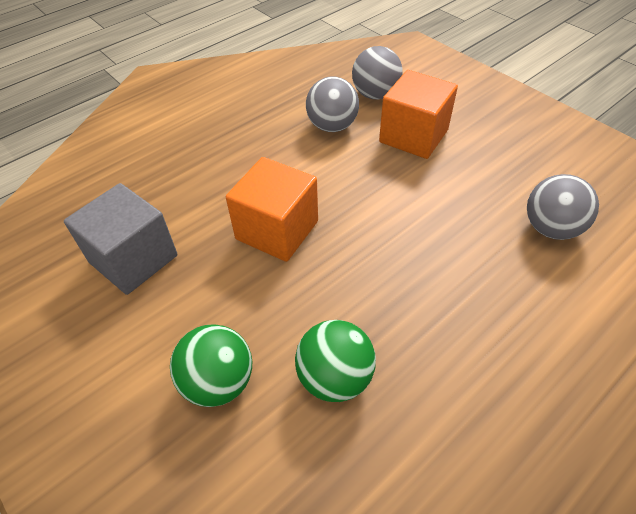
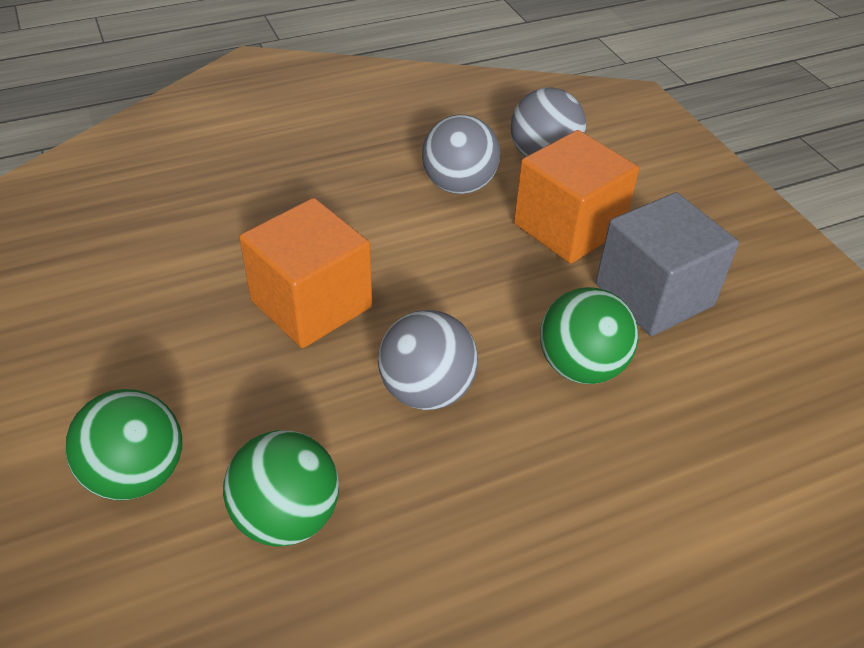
camera: 15 degrees right, 5 degrees down
(133, 259) = (112, 290): grey cube -> grey cube (654, 295)
(466, 222) = (581, 366): none -> green ball
(551, 228) = (704, 410): grey ball -> grey ball (426, 390)

